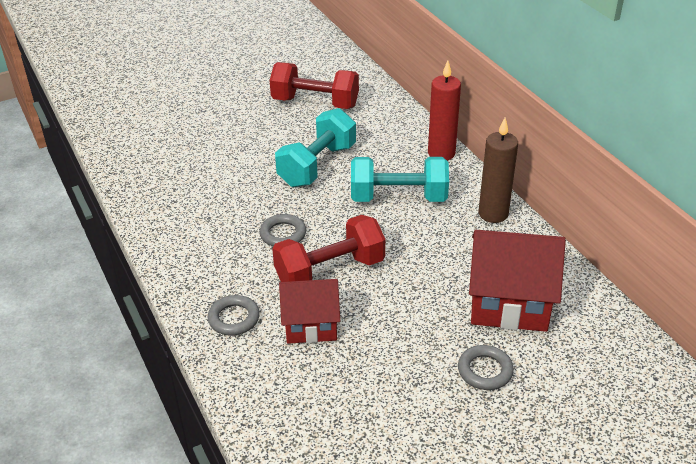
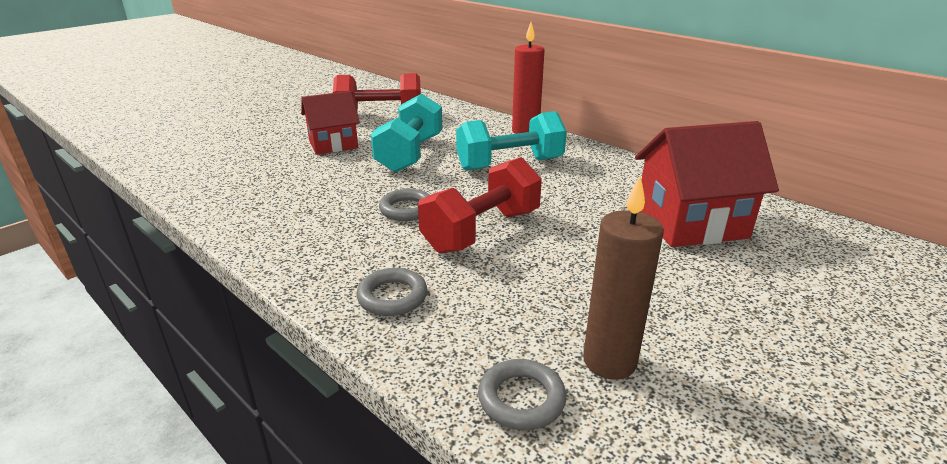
camera: 20 degrees left, 10 degrees down
(311, 325) = (495, 284): red house -> red house (333, 144)
(485, 370) = (726, 285): grey ring -> grey ring (521, 399)
(493, 214) = (609, 162): brown candle -> brown candle (609, 361)

